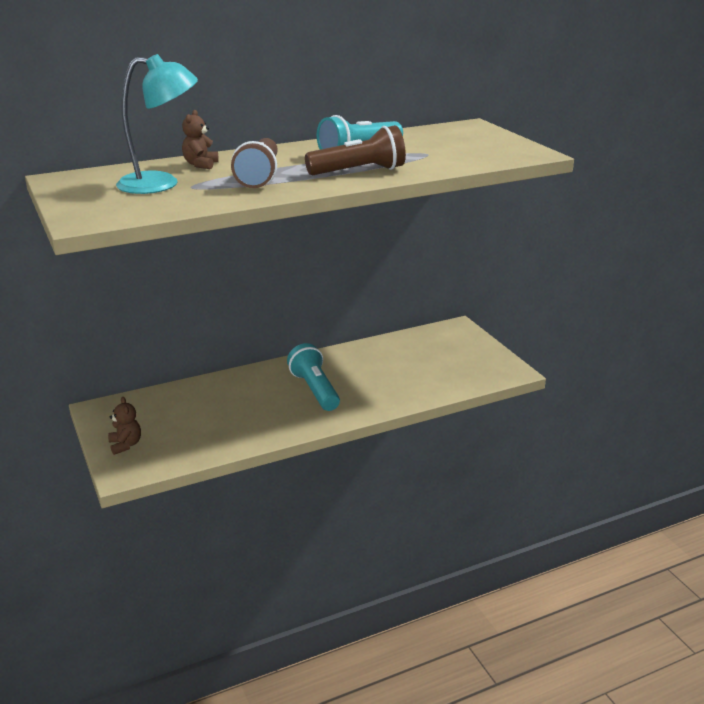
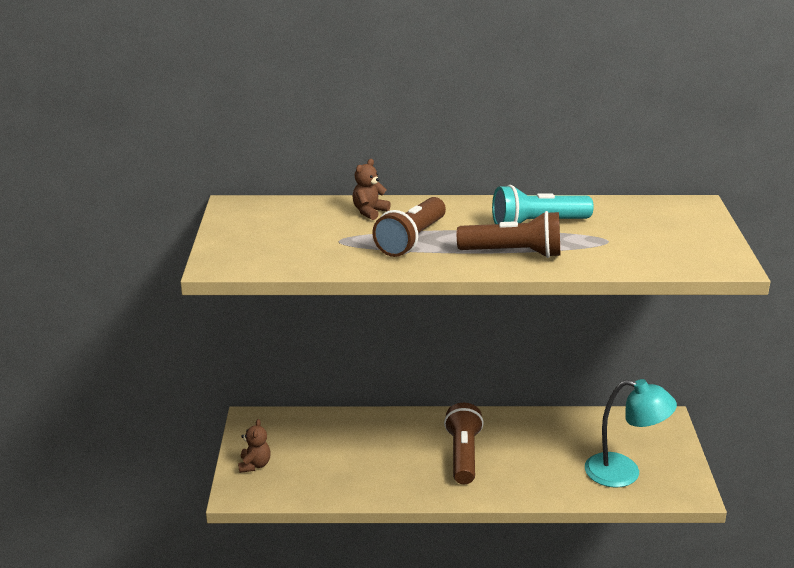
camera: 25 degrees right, 0 degrees up
(161, 184) = (315, 231): turquoise lamp -> turquoise lamp (624, 473)
(315, 390) = (463, 455): turquoise flashlight -> brown flashlight

